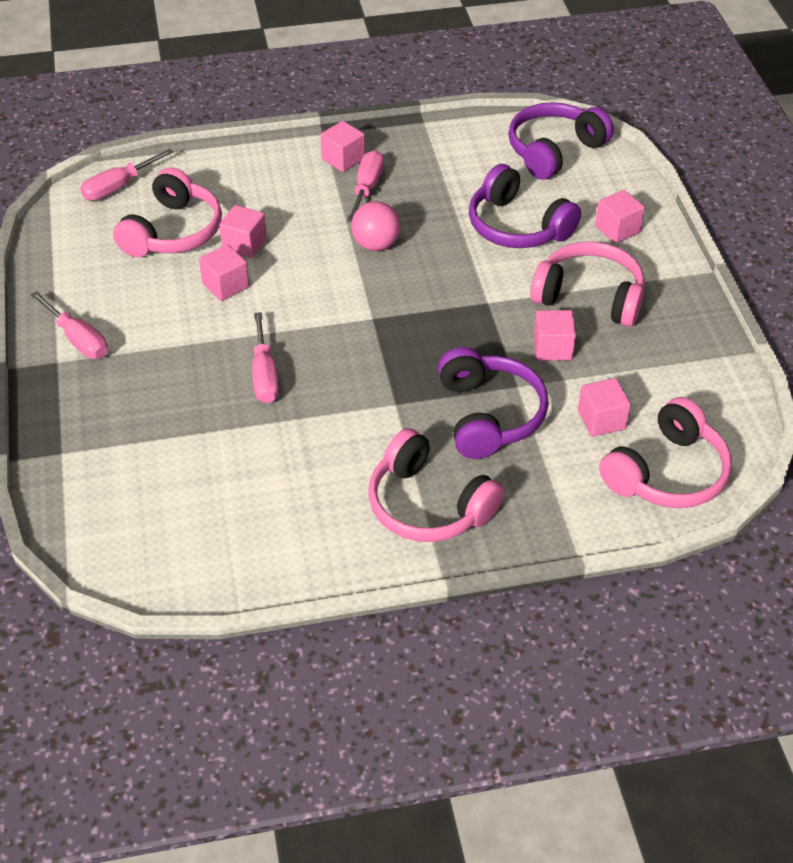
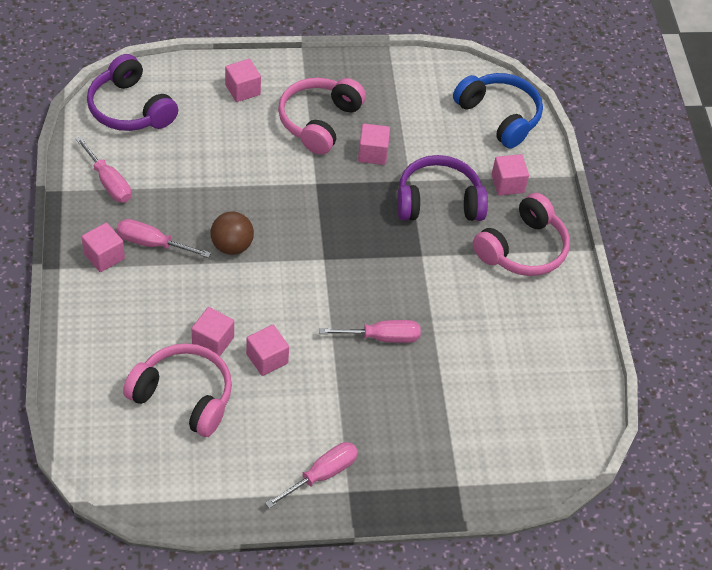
camera: 90 degrees left, 5 degrees up
(118, 187) = (103, 441): pink screwdriver -> pink screwdriver (108, 182)
(376, 244) = (232, 246): pink ball -> brown ball
(517, 226) = (226, 149): purple headphones -> none
(601, 420) = (448, 140): pink cube -> pink cube (507, 184)
(667, 473) = (499, 116): pink headphones -> blue headphones

